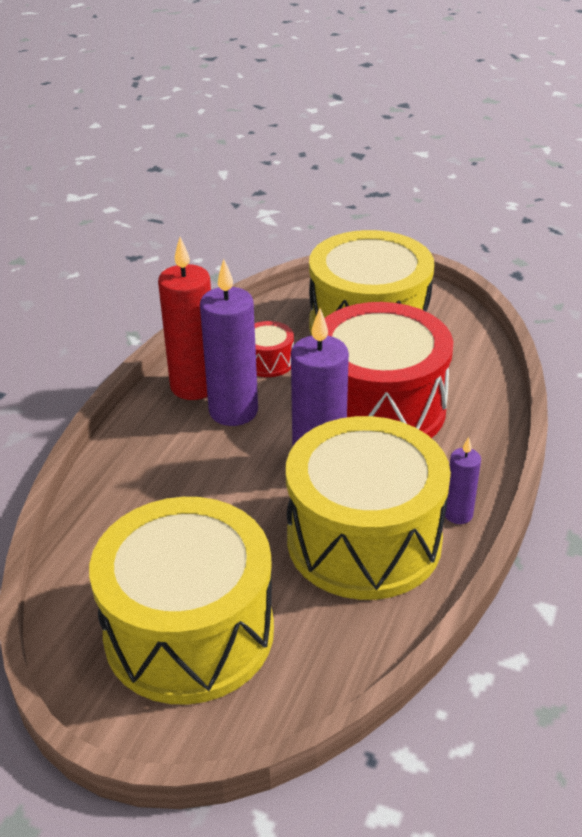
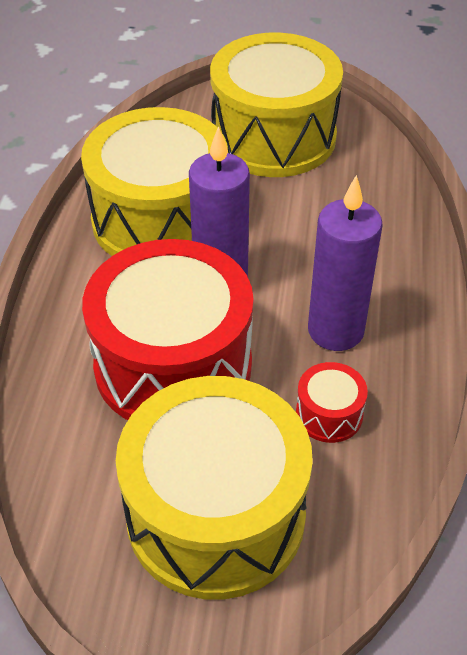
camera: 165 degrees right, 10 degrees up
(194, 386) = (398, 357): red candle -> none
(458, 514) = (78, 255): purple candle -> none

